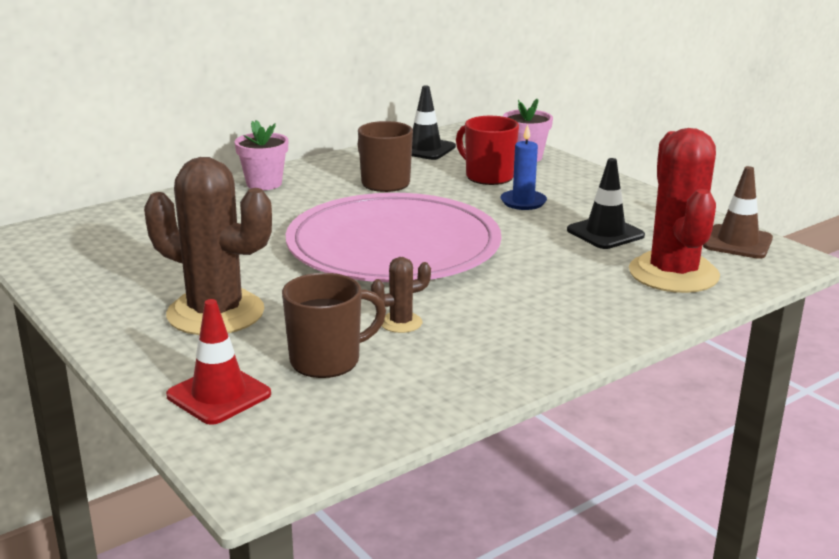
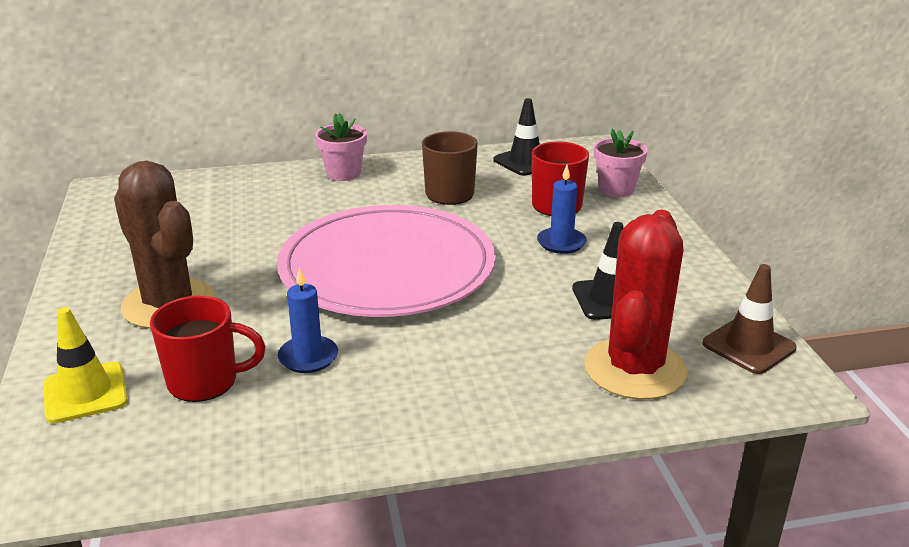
camera: 25 degrees right, 5 degrees up
(219, 395) = (85, 393): red traffic cone -> yellow traffic cone
(327, 360) = (205, 382): brown mug -> red mug
(401, 323) = (308, 357): brown cactus -> blue candle

